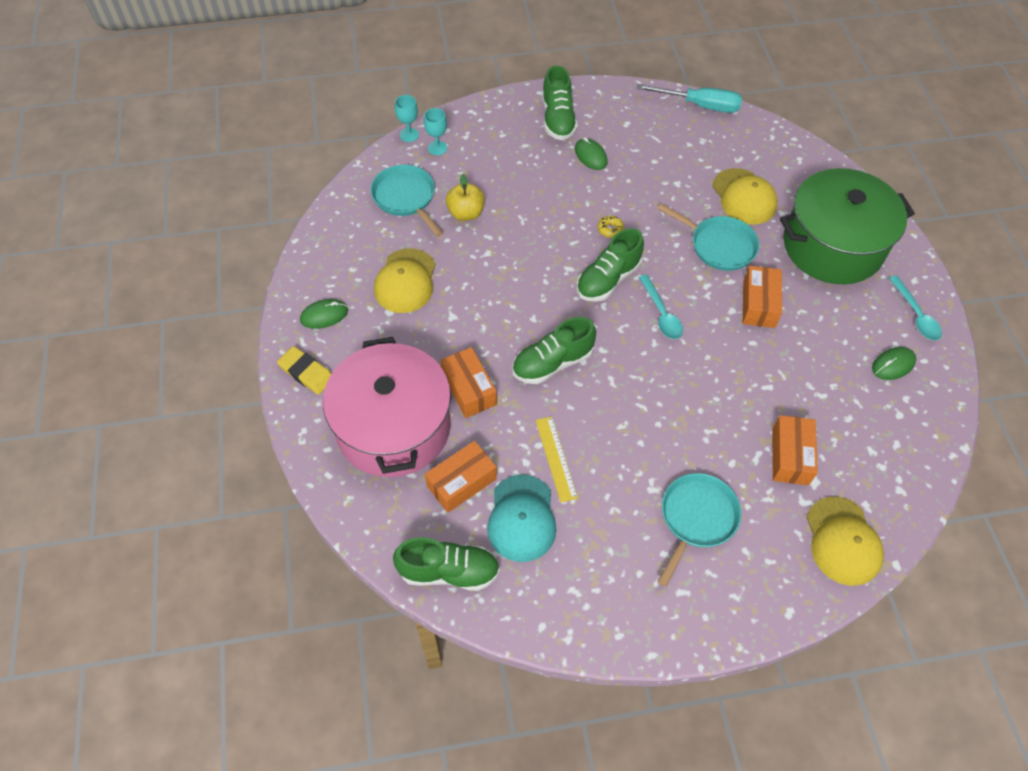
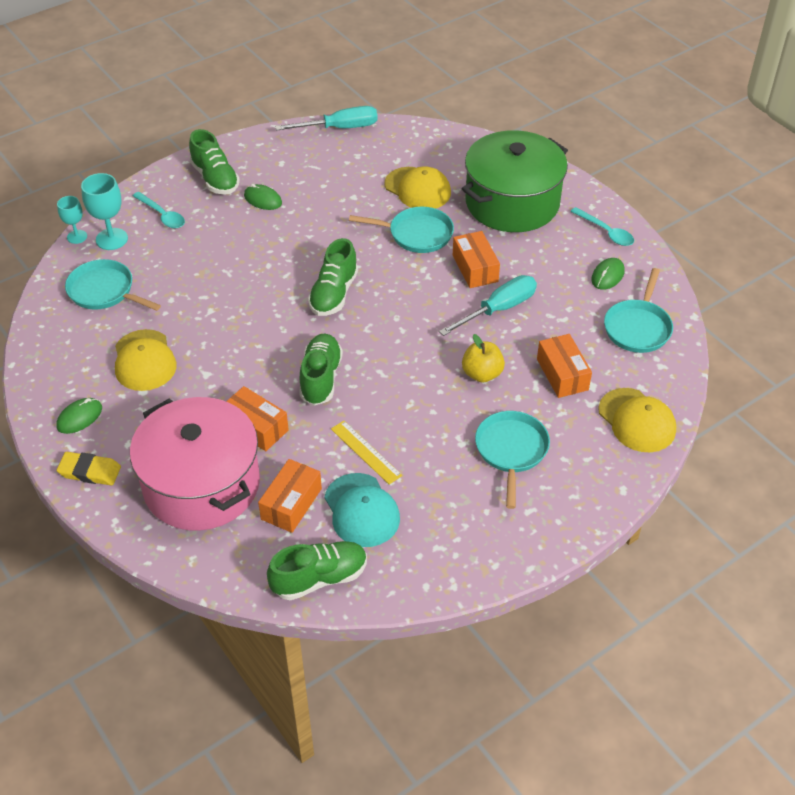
camera: 25 degrees left, 10 degrees down
(437, 148) = (111, 239): turquoise goblet -> turquoise goblet, size x1.58
(466, 213) = (171, 284): yellow apple -> yellow apple (482, 374)
(552, 363) = (320, 378): green shoe -> green shoe turned 150 degrees clockwise
(610, 229) = (313, 253): yellow donut -> none
(661, 314) = (396, 305): turquoise spoon -> turquoise spoon (162, 215)
(760, 358) = (498, 309): none -> turquoise screwdriver
(896, 436) = (638, 327): none -> turquoise pan

